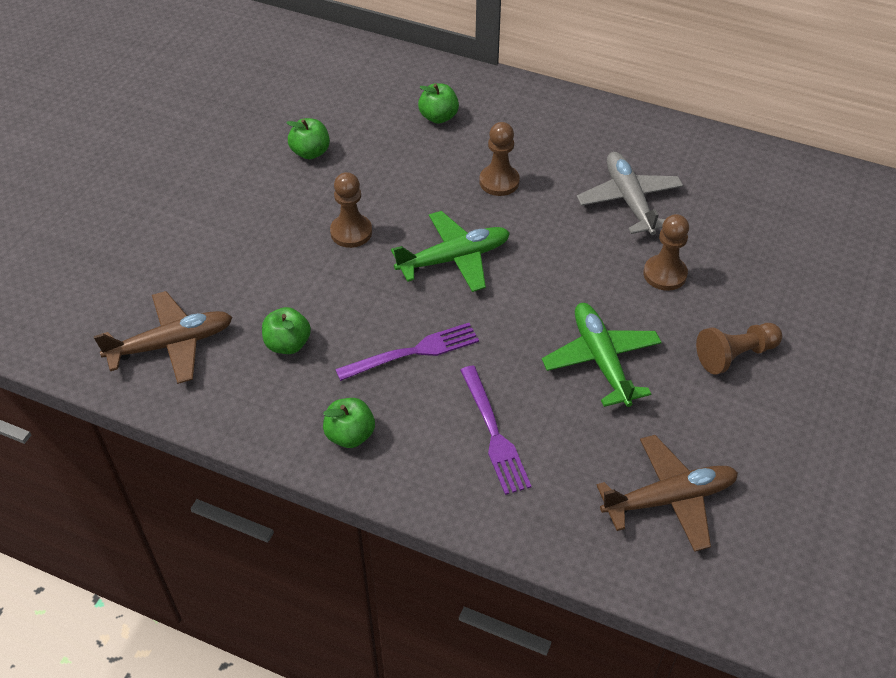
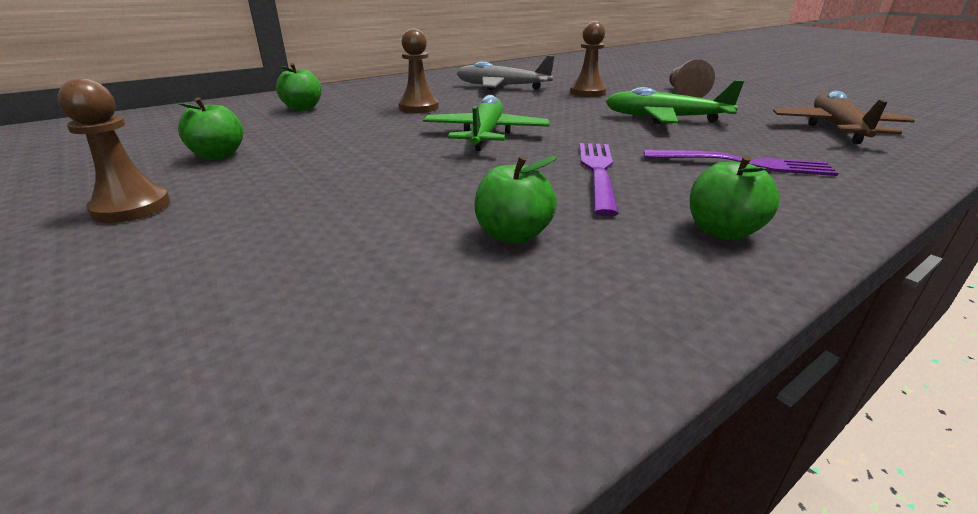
camera: 60 degrees left, 20 degrees down
(172, 344) = (388, 347): brown plane -> none
(351, 232) = (376, 163): brown pawn -> brown pawn (131, 207)

